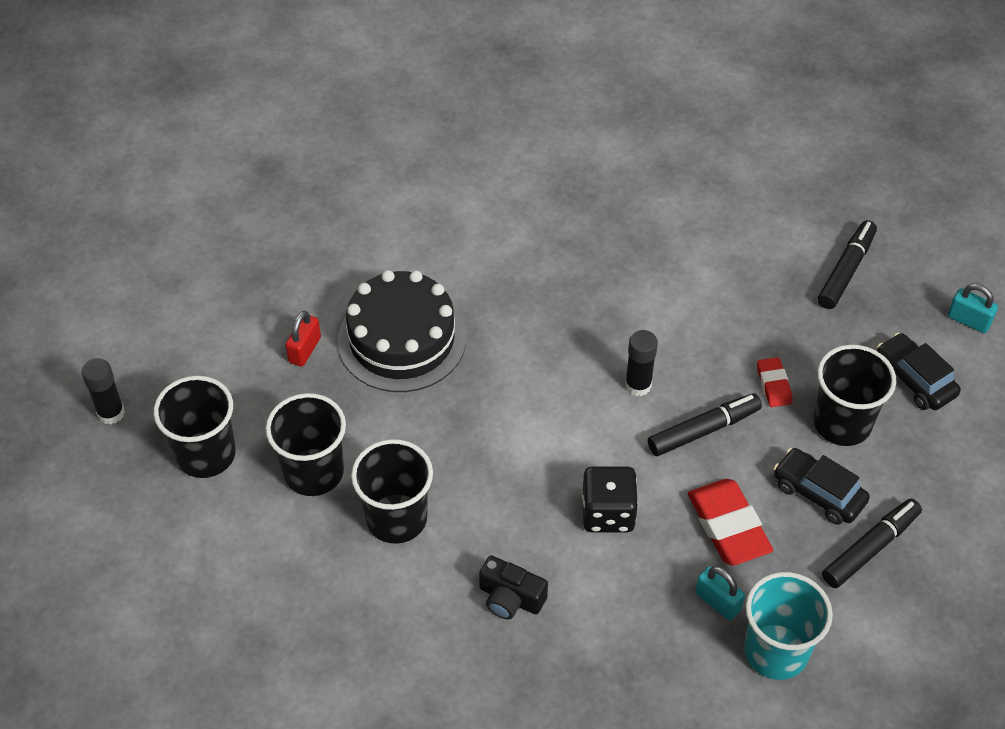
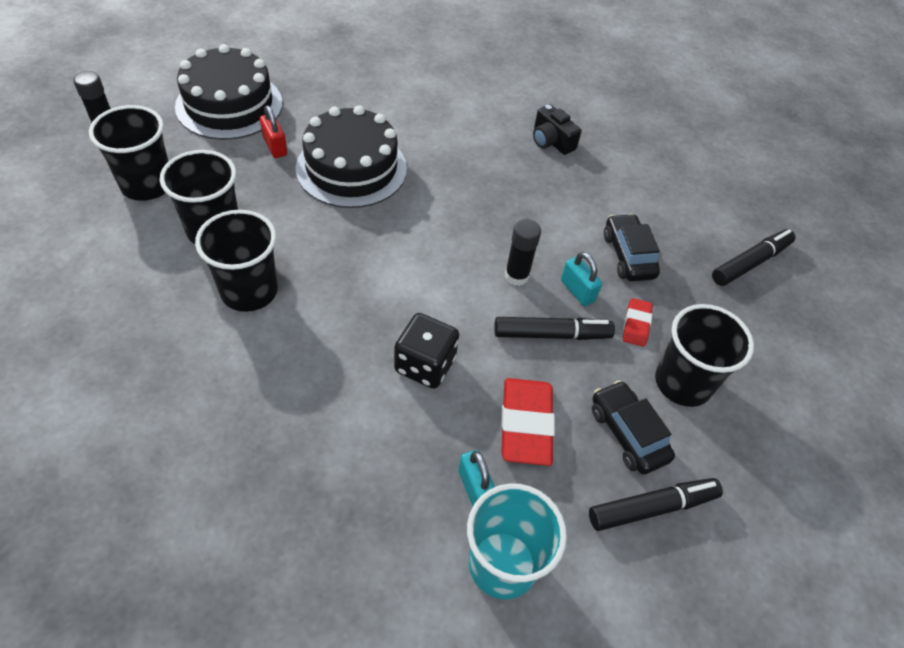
camera: 20 degrees right, 0 degrees up
(217, 321) = (229, 105): none -> black cake
(305, 350) = (275, 146): red padlock -> red padlock turned 75 degrees counterclockwise
(510, 598) = (293, 396): black camera -> black camera (551, 141)
(914, 380) = (771, 375): black car -> black car (628, 255)
(968, 320) = (848, 347): turquoise padlock -> turquoise padlock (577, 291)

